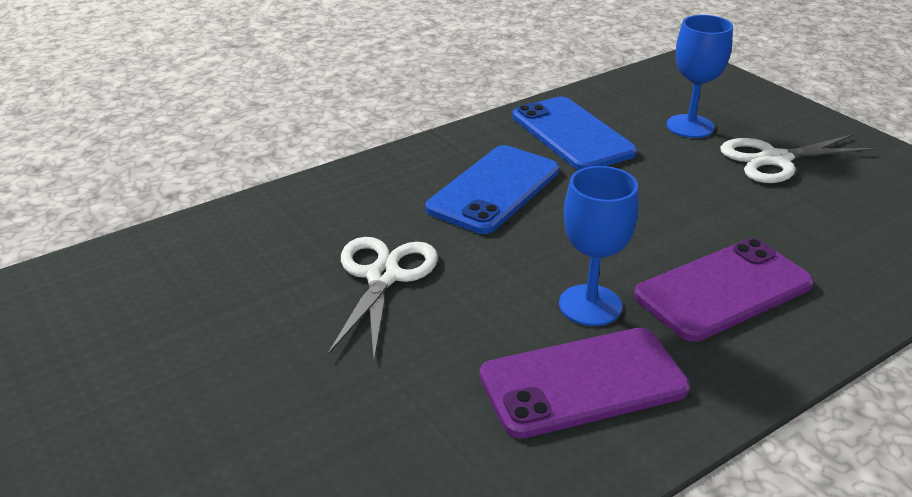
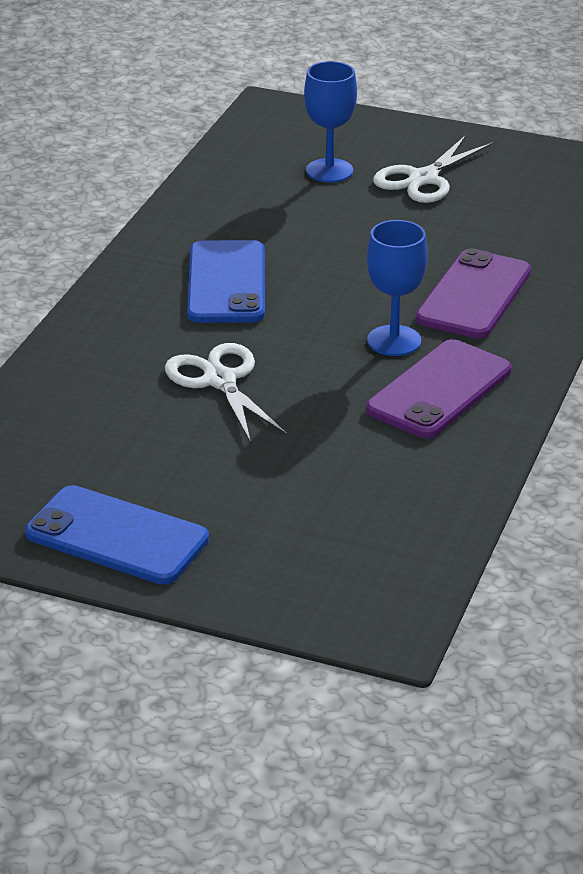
camera: 35 degrees left, 0 degrees up
(572, 134) = (238, 212): blue phone -> blue phone (117, 536)

